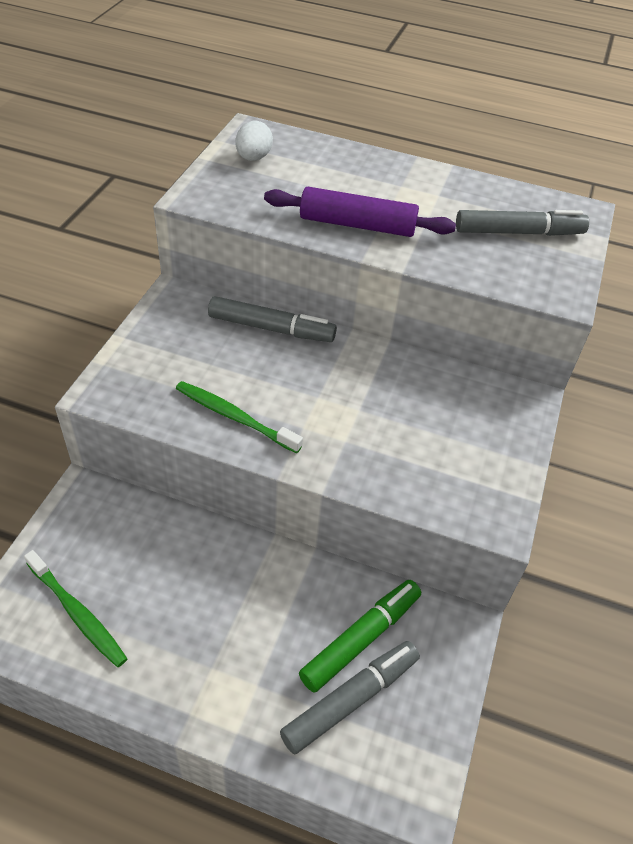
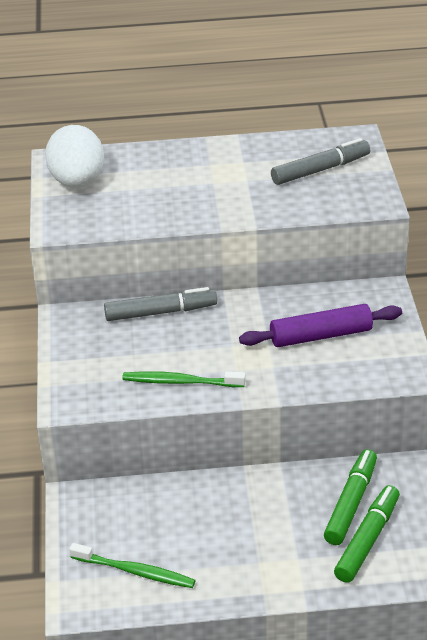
camera: 20 degrees left, 10 degrees down
(253, 158) = (77, 182): white egg -> white egg, size x1.82
(350, 700) = (367, 540): grey marker -> green marker
(357, 225) = (198, 205): purple rolling pin -> purple rolling pin (320, 335)

